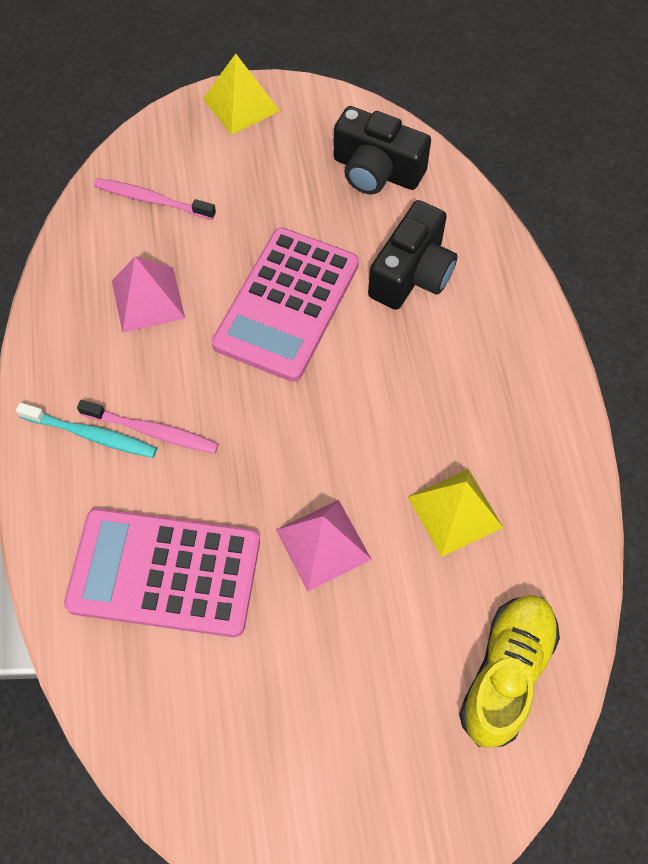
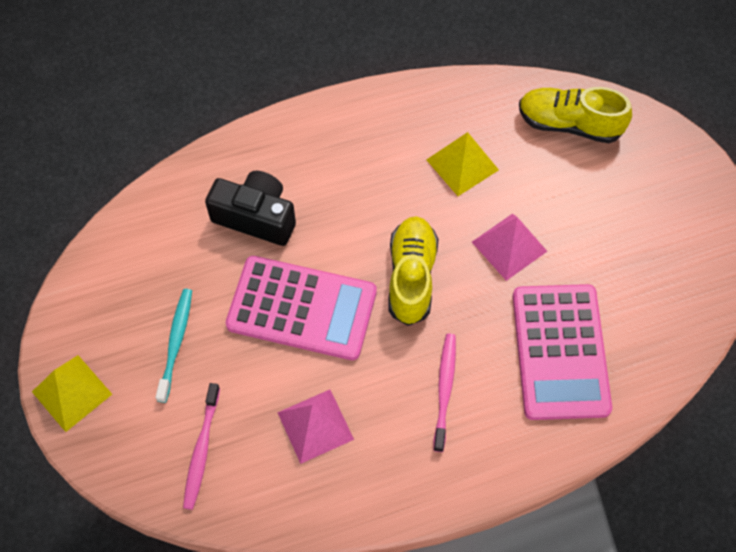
camera: 100 degrees left, 0 degrees up
(91, 435) = (459, 438): turquoise toothbrush -> turquoise toothbrush (176, 343)
(303, 422) = (411, 277): none -> yellow shoe
(376, 171) = (146, 259): black camera -> none

